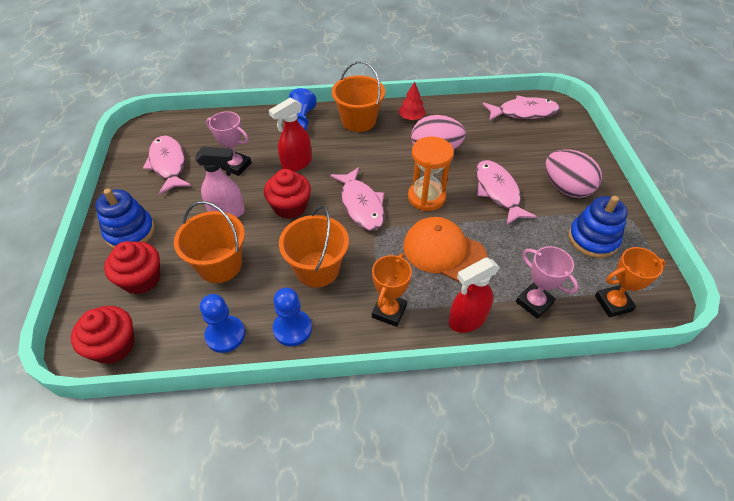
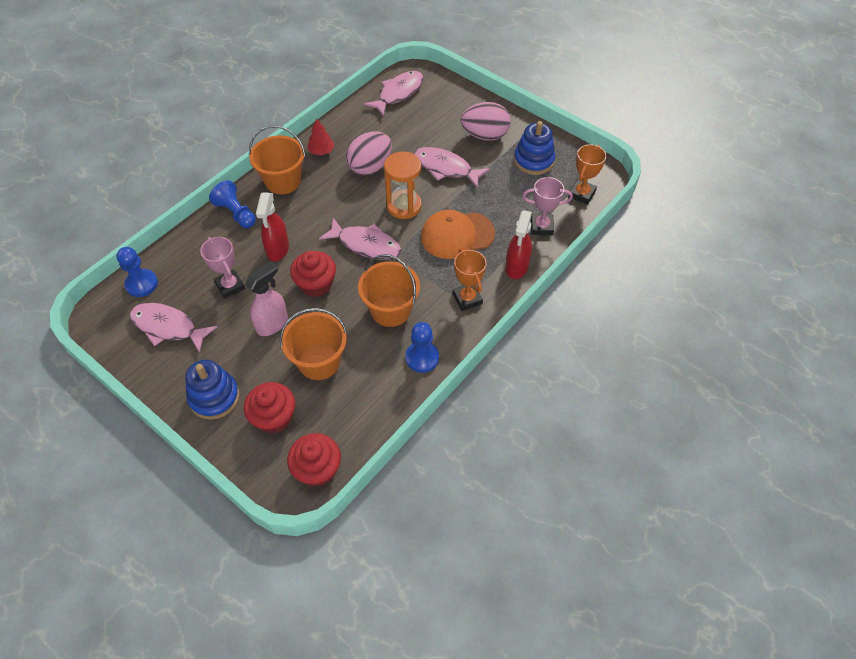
camera: 45 degrees left, 5 degrees up
(225, 335) = (384, 398): blue pawn -> blue pawn (141, 284)
(236, 166) = (230, 286): pink trophy -> pink trophy turned 75 degrees clockwise

